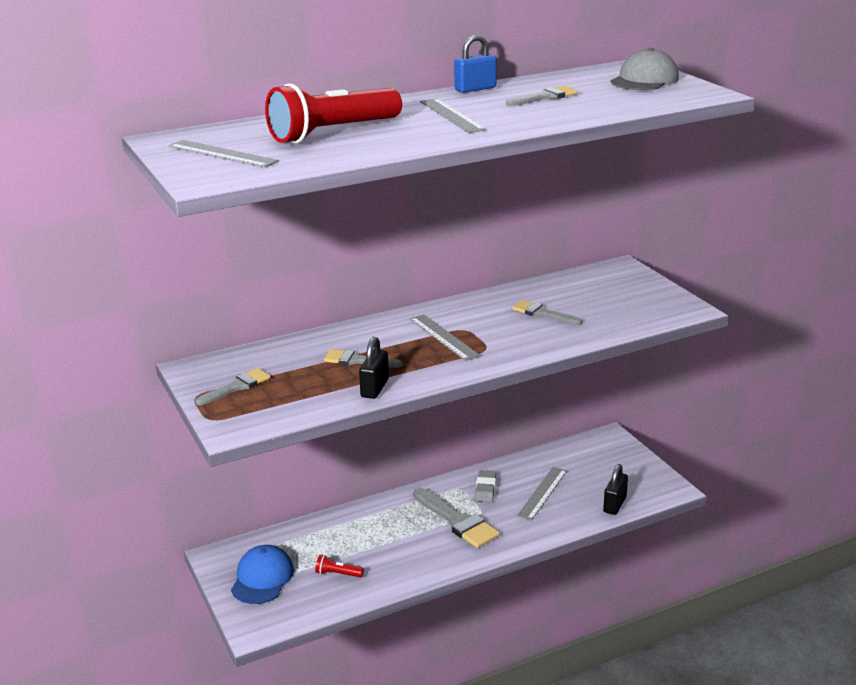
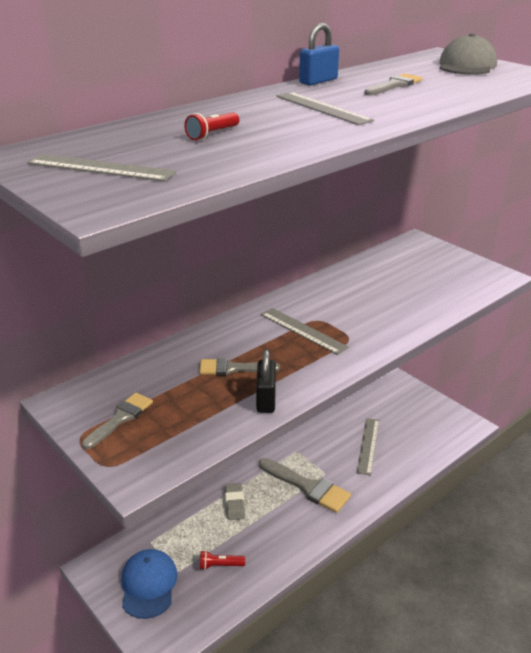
camera: 15 degrees left, 5 degrees up
(333, 133) = (212, 134): red flashlight -> red flashlight, size x0.40
(485, 489) = (319, 449): grey eraser -> grey eraser (234, 503)
(543, 313) = (379, 294): grey brush -> none
(614, 504) = (432, 447): black padlock -> none

